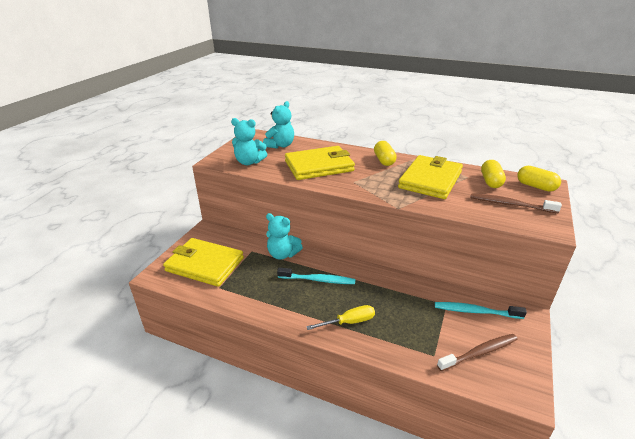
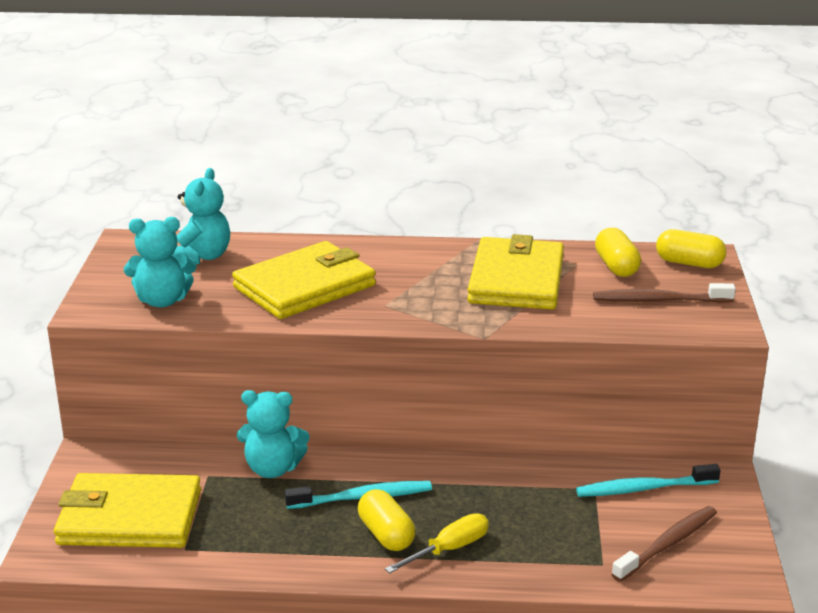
camera: 20 degrees left, 5 degrees down
(384, 160) = (419, 257): yellow capsule -> yellow capsule (386, 535)

